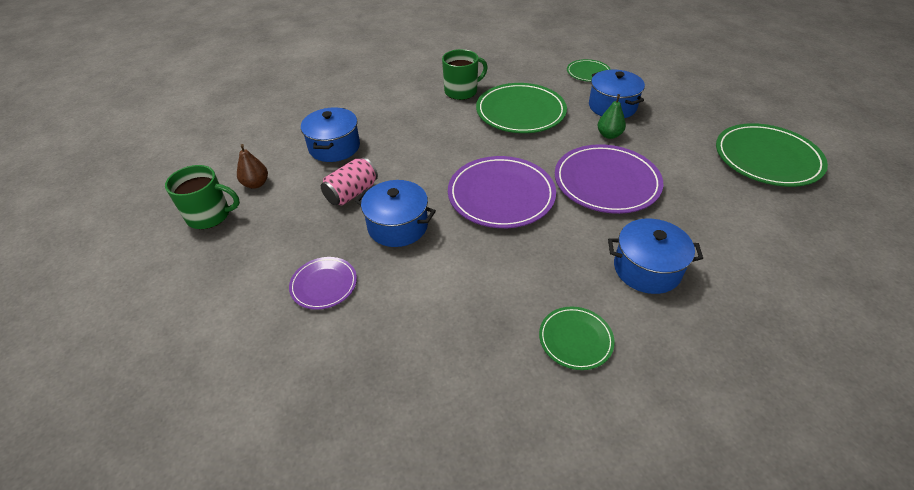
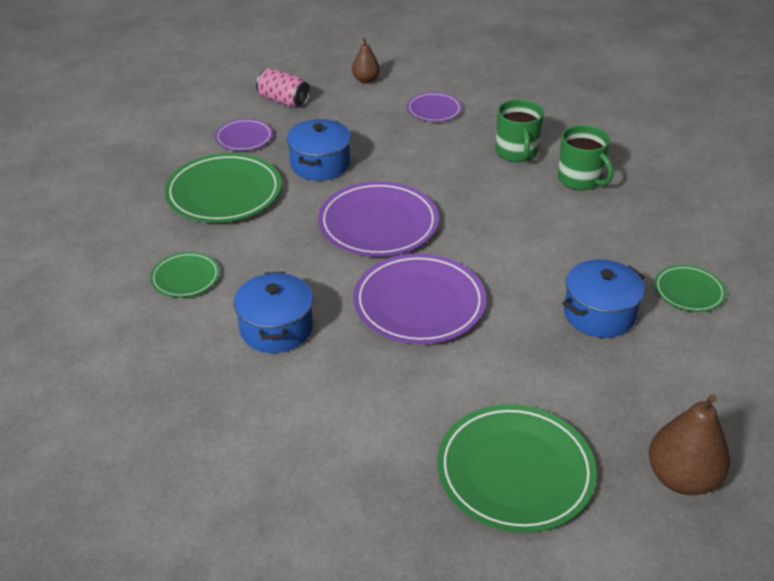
camera: 80 degrees right, 5 degrees down
(210, 215) = (319, 68): green mug -> green mug (516, 152)
(334, 147) = (434, 110): blue pot -> purple plate
(352, 193) = (363, 132): pink can -> pink can (283, 101)
(520, 112) = (551, 230): green plate -> green plate (224, 192)
(609, 135) = (523, 308): green pear -> none
(749, 102) = (682, 478): none -> brown pear

